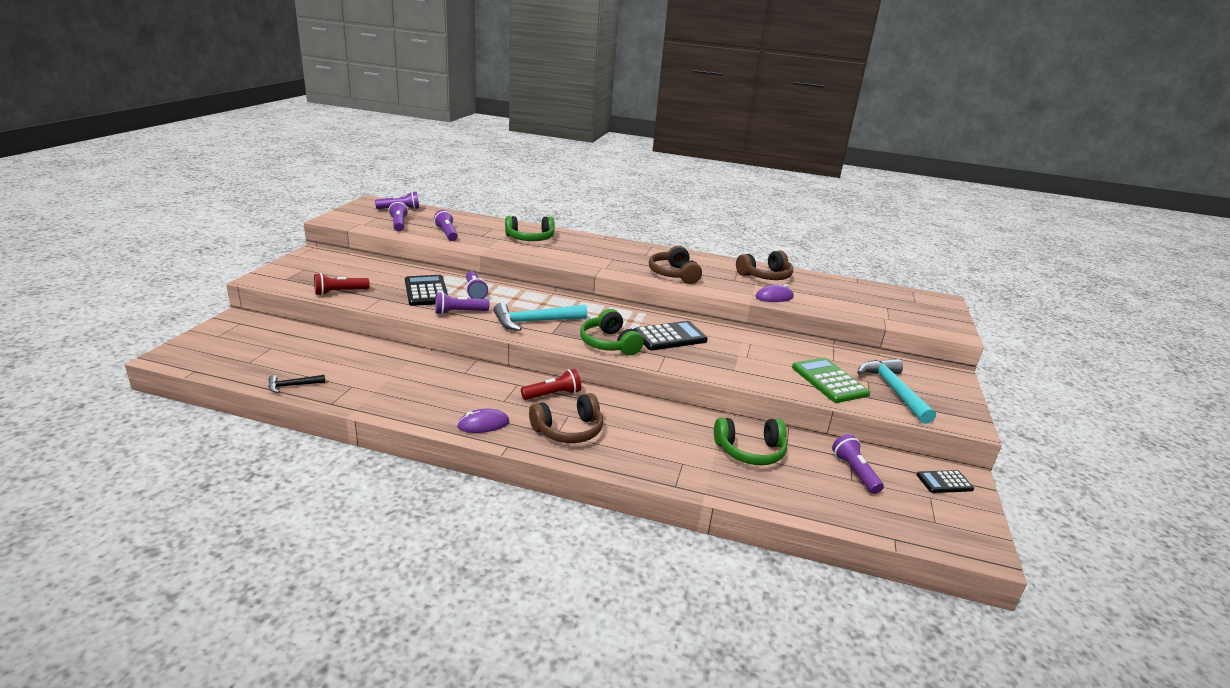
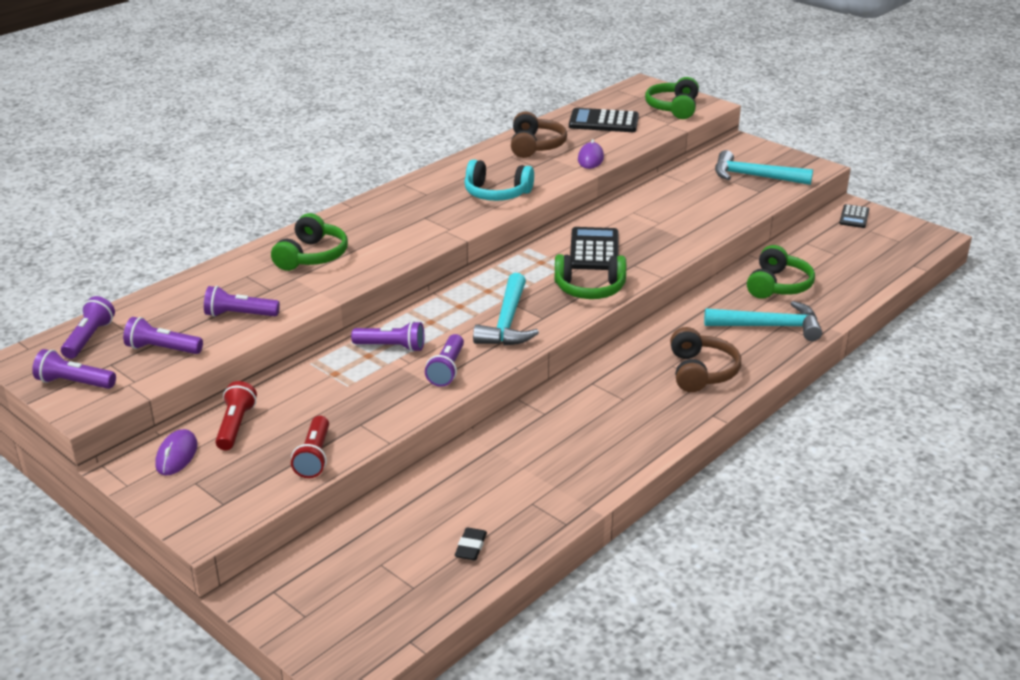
camera: 60 degrees left, 5 degrees up
(293, 386) = (505, 551): black hammer -> none
(295, 373) = (471, 547): none -> black eraser
(426, 291) = (363, 384): black calculator -> black calculator (603, 122)
(483, 424) = (665, 422): purple mouse -> purple mouse (176, 455)
(553, 395) = (627, 365): red flashlight -> red flashlight (235, 426)
(673, 274) = (496, 194): brown headphones -> turquoise headphones
(673, 456) = (769, 326): none -> turquoise hammer
(829, 381) = (724, 199): green calculator -> none
(854, 472) = (826, 249): purple flashlight -> purple flashlight (74, 383)
(920, 317) = (673, 108): none -> green headphones

